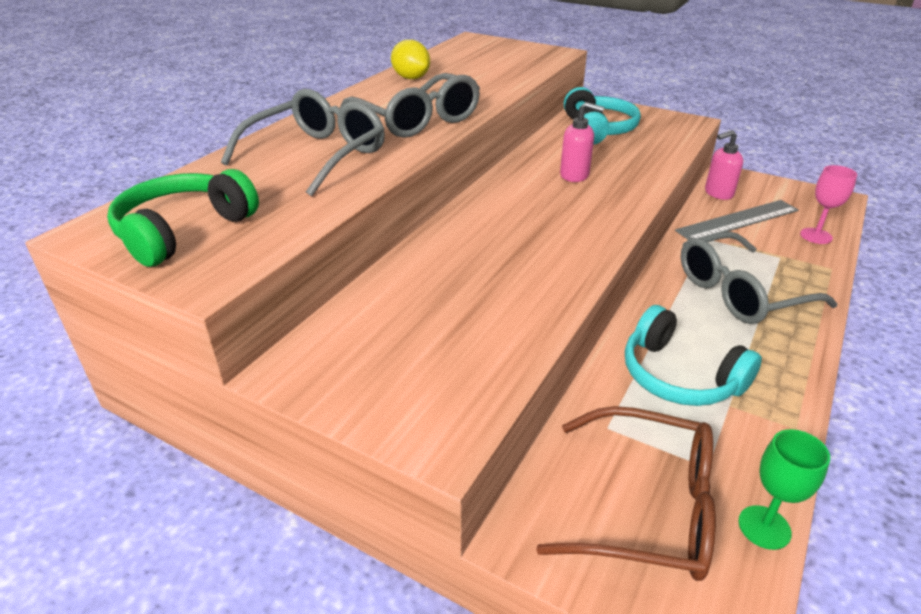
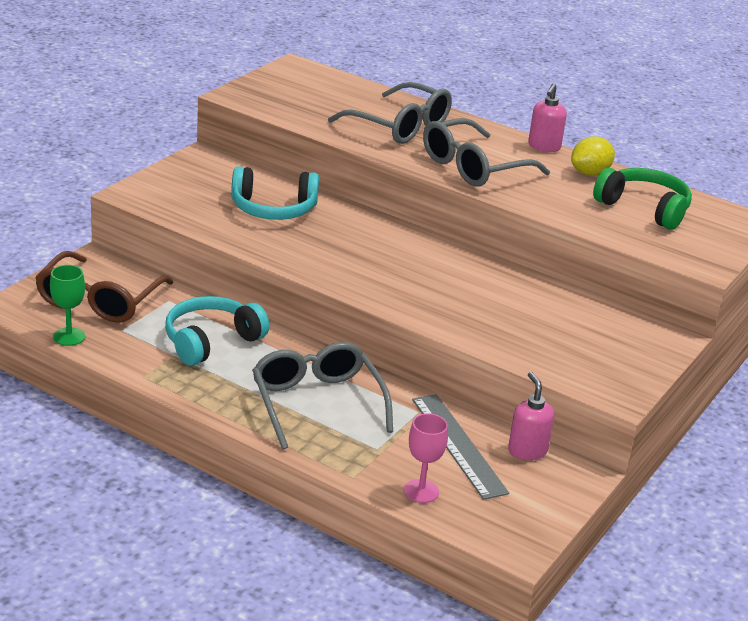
camera: 90 degrees right, 5 degrees down
(183, 231) = (290, 88): green headphones -> green headphones (644, 208)
(575, 175) = (460, 288): pink soap dispenser -> pink soap dispenser (544, 147)
(597, 130) = (583, 323): turquoise headphones -> turquoise headphones (273, 209)

